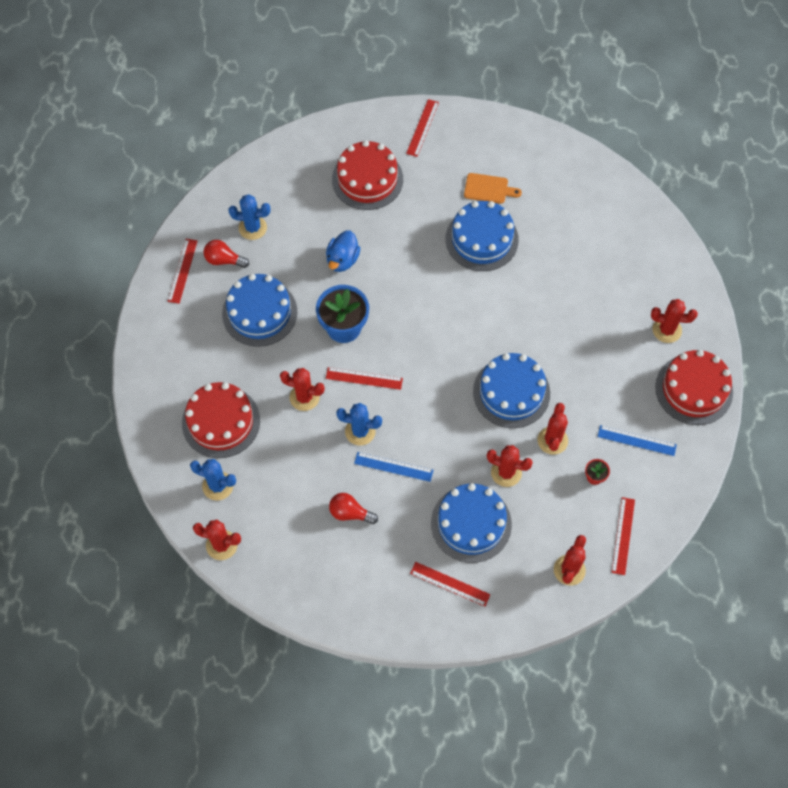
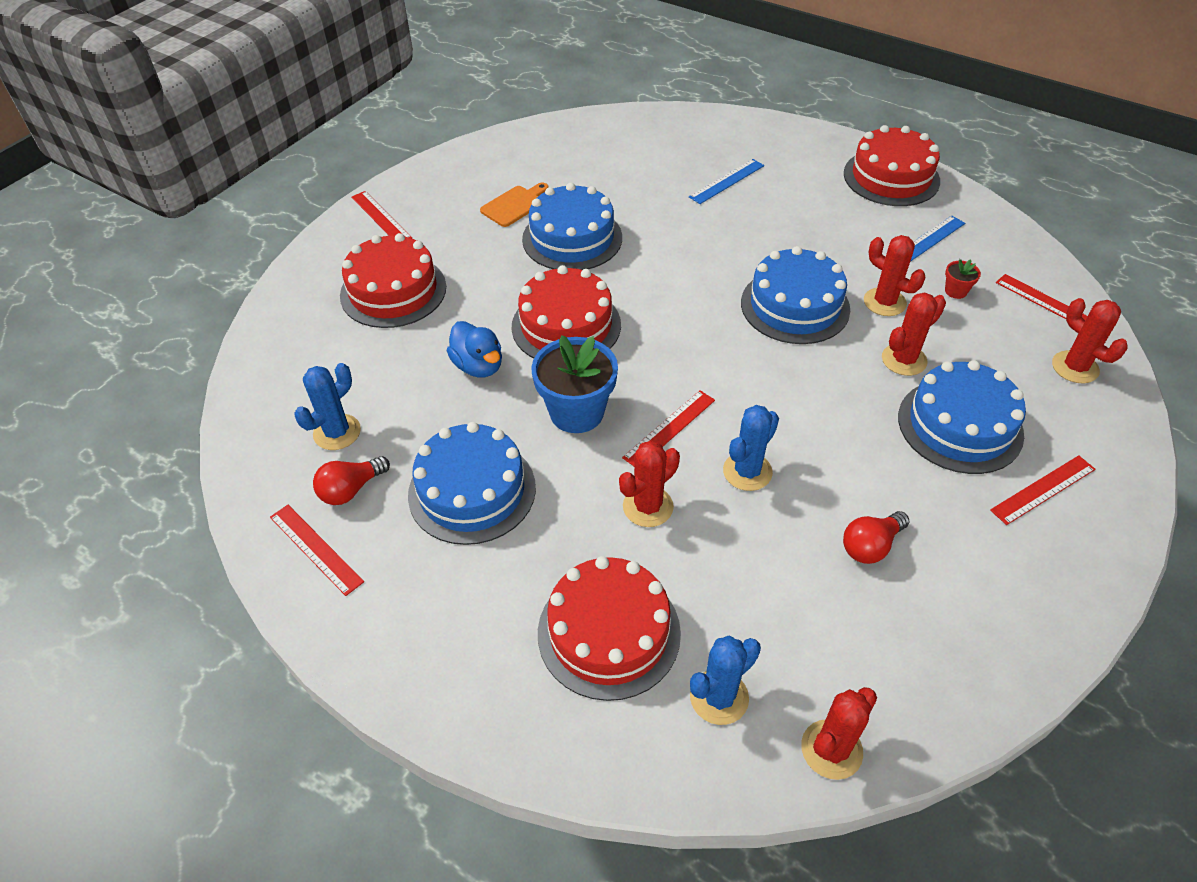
camera: 55 degrees left, 15 degrees down
(393, 467) = (826, 462): blue ruler -> blue ruler (727, 181)
(404, 282) = (566, 325): none -> red cake
(667, 330) = (805, 164): red cactus -> none

